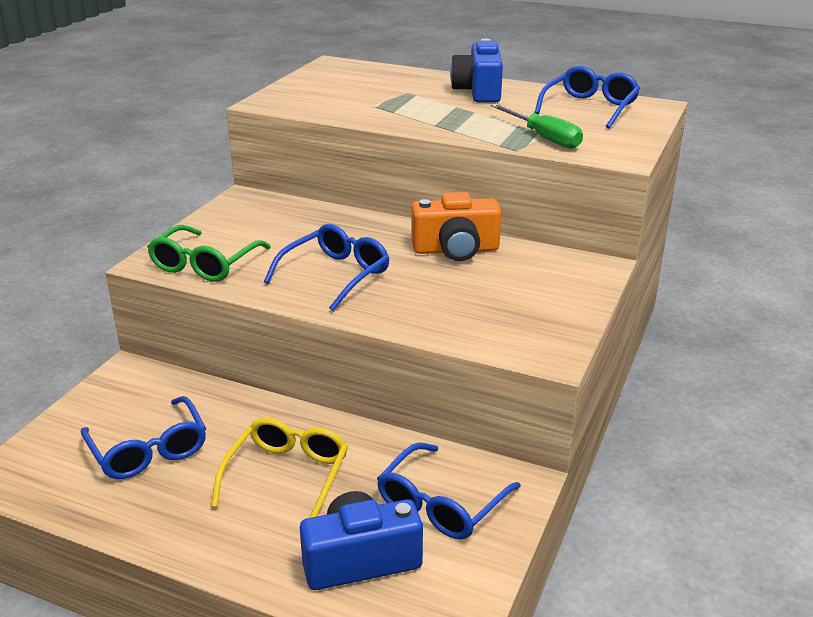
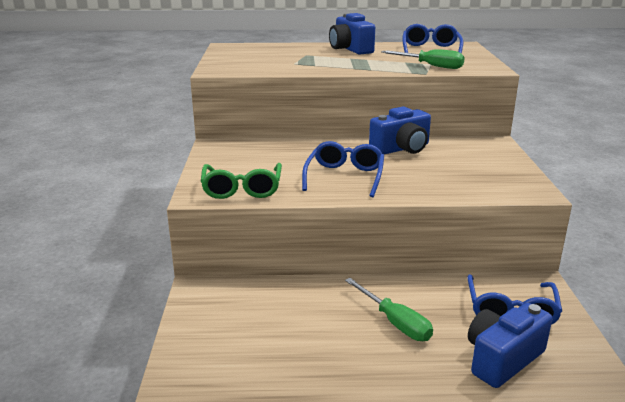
camera: 25 degrees left, 5 degrees down
(149, 451) = (276, 337): blue glasses -> none
(287, 475) = (395, 322): yellow glasses -> green screwdriver
(456, 250) = (401, 149): orange camera -> blue camera

